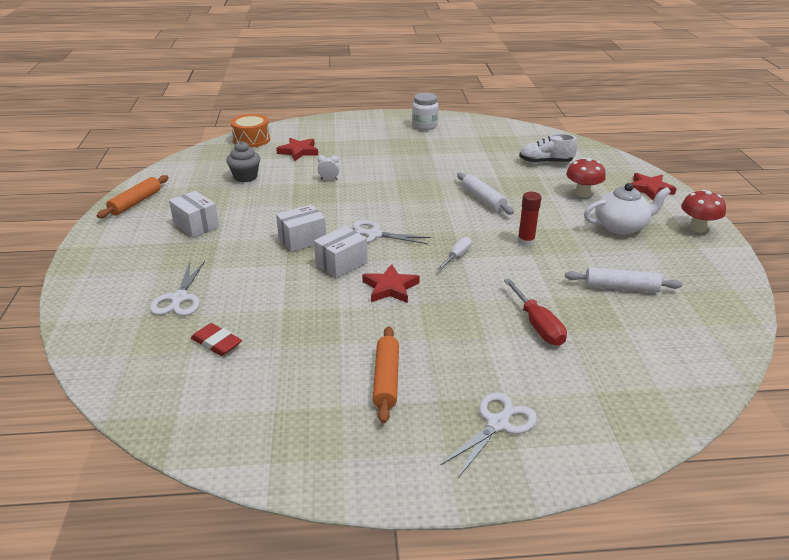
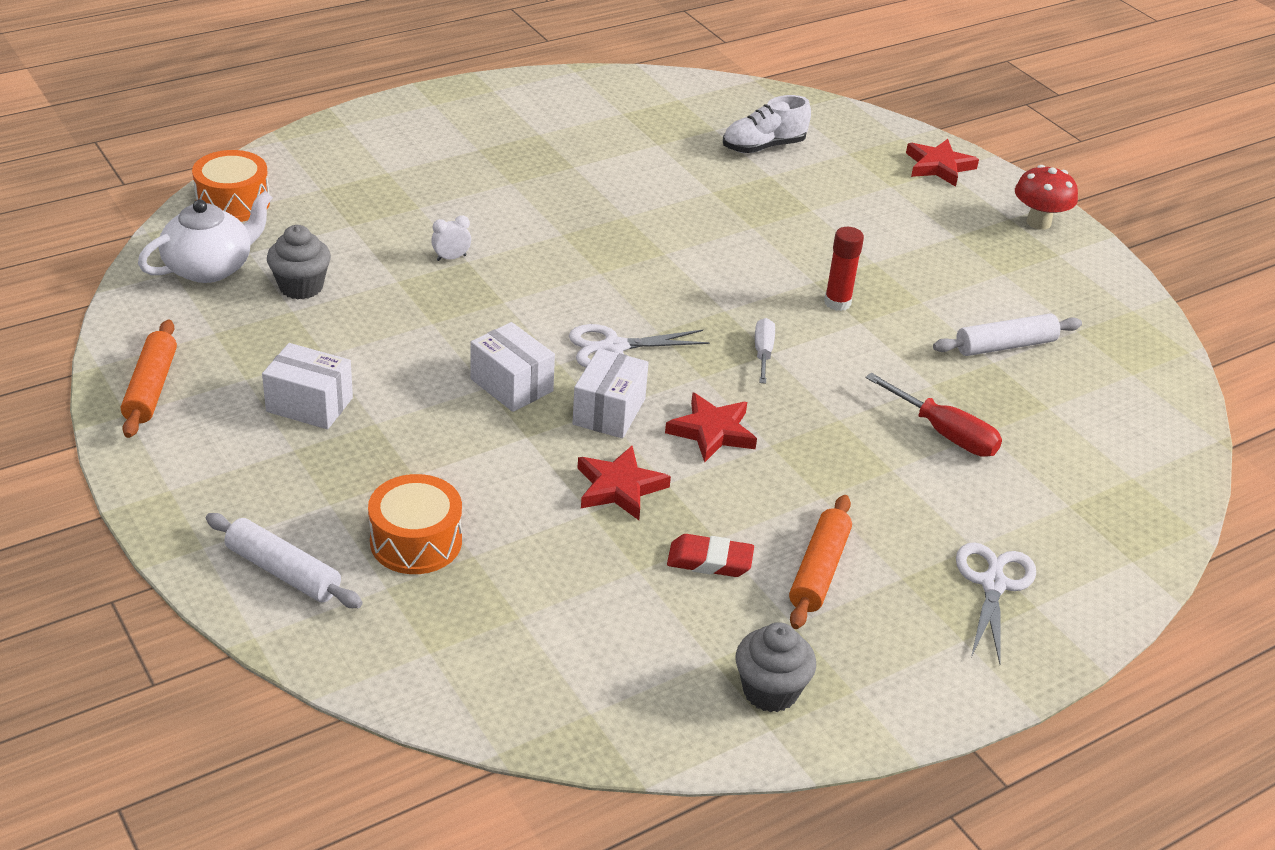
camera: 30 degrees left, 5 degrees up
(179, 298) = (416, 541): white scissors -> orange drum
(216, 343) = (544, 593): red eraser -> red eraser (709, 561)
(291, 439) = (770, 691): none -> grey cupcake
(298, 151) = (345, 211): red star -> red star (619, 487)
(302, 239) = (511, 385): white box -> white box turned 75 degrees counterclockwise
(386, 379) = (818, 570): orange rolling pin -> orange rolling pin turned 45 degrees clockwise
(424, 125) = (517, 108): white jar -> none
(483, 199) = (724, 241): white rolling pin -> white rolling pin (283, 571)
(582, 193) = (855, 196): red mushroom -> none
(621, 226) = (943, 243): white teapot -> white teapot (210, 267)

